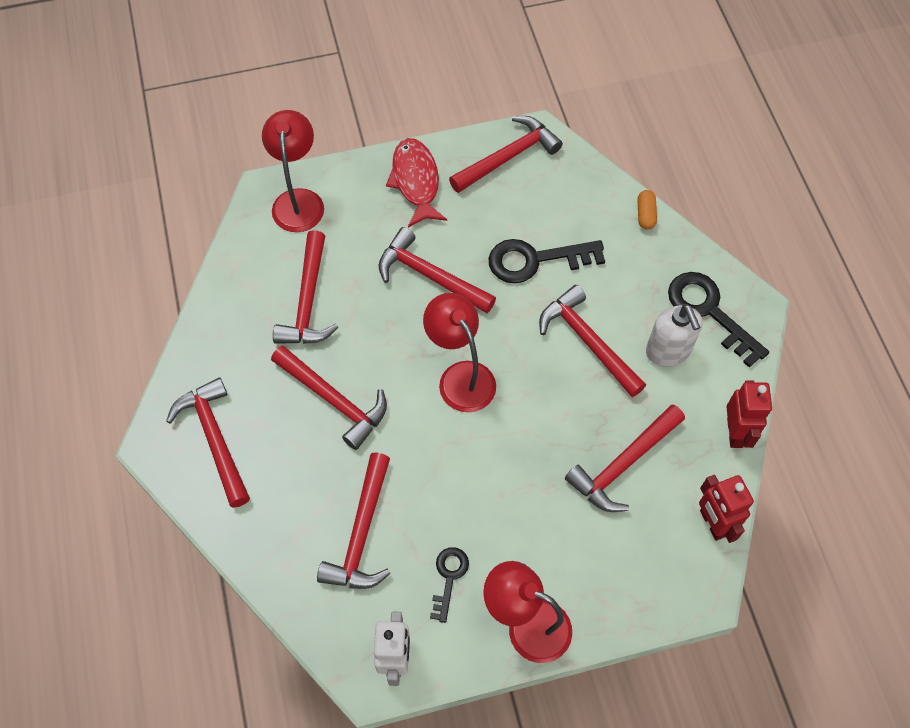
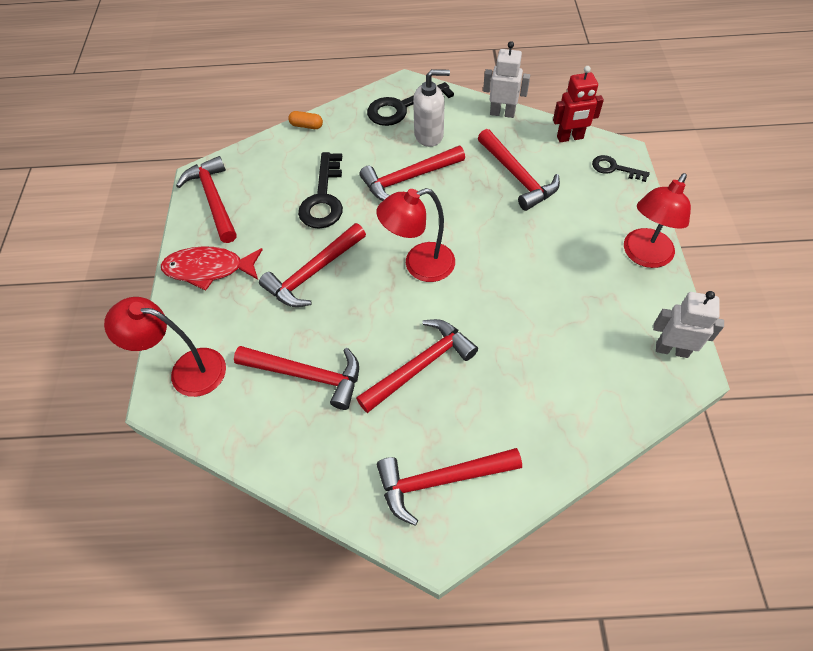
camera: 75 degrees left, 5 degrees down
(362, 533) = (556, 360): red hammer -> none
(449, 578) = (602, 301): black key -> black key (614, 168)
(735, 432) = (502, 113): red robot -> white robot

